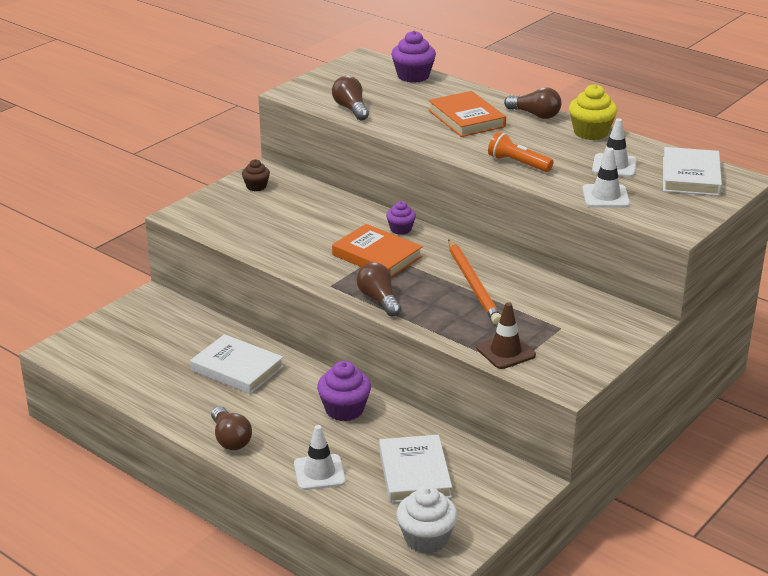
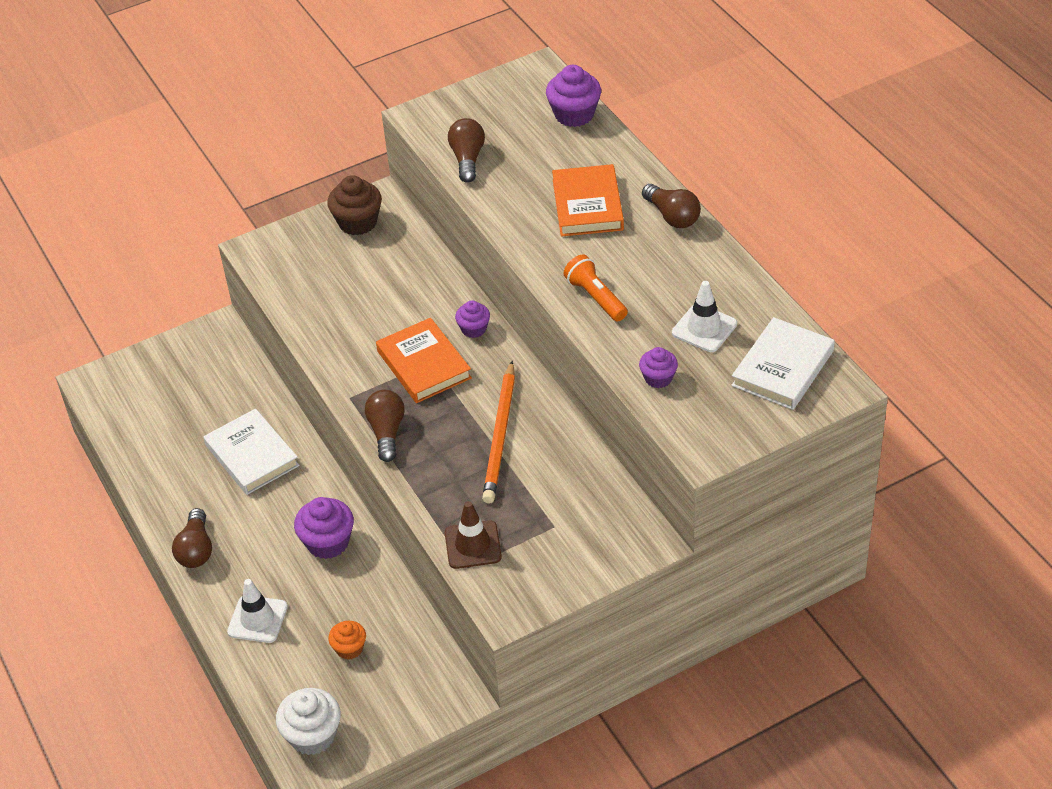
camera: 25 degrees right, 15 degrees up
(256, 186) = (358, 222): brown cupcake -> brown cupcake, size x1.65
(414, 473) = (349, 648): white book -> orange cupcake
(591, 132) = (717, 263): yellow cupcake -> none
(605, 197) = (658, 378): white traffic cone -> purple cupcake

